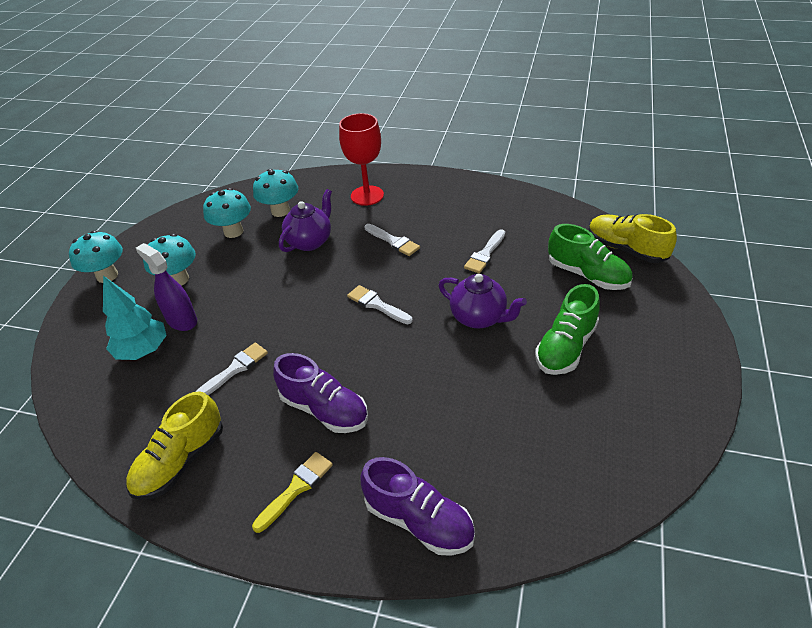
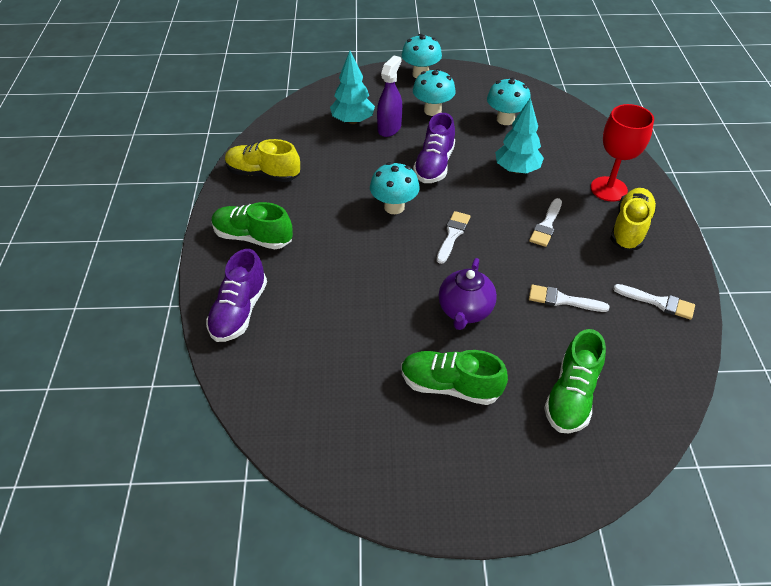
camera: 70 degrees right, 5 degrees up
(234, 369) = (350, 172): white brush -> white brush (658, 302)
(280, 211) = (549, 138): turquoise mushroom -> turquoise mushroom (394, 207)
(296, 489) = (253, 237): yellow brush -> green shoe
(310, 241) = (516, 169): purple teapot -> turquoise tree
(324, 409) = (326, 233): purple shoe -> purple shoe (434, 165)
(626, 249) = (639, 432): yellow shoe -> yellow shoe (630, 228)

